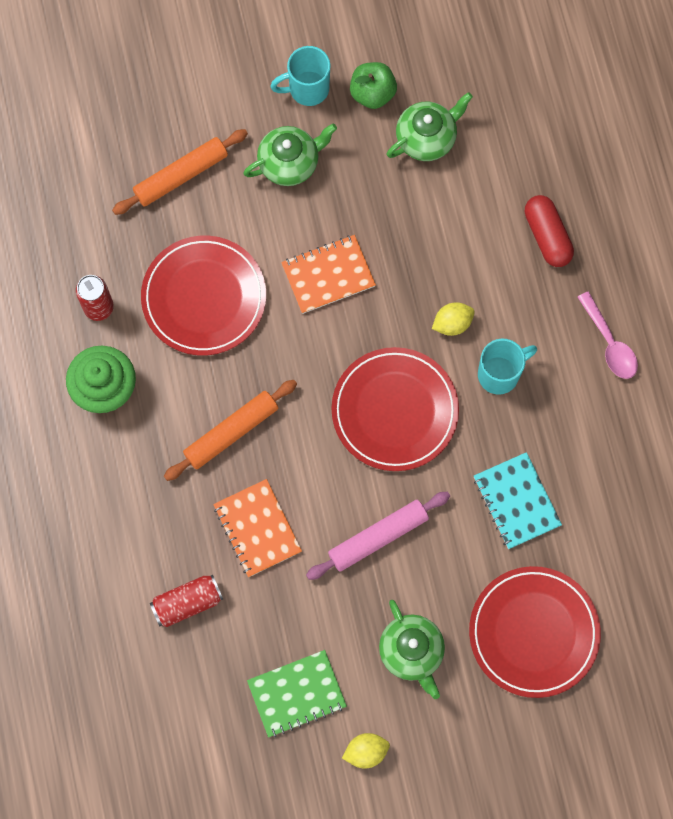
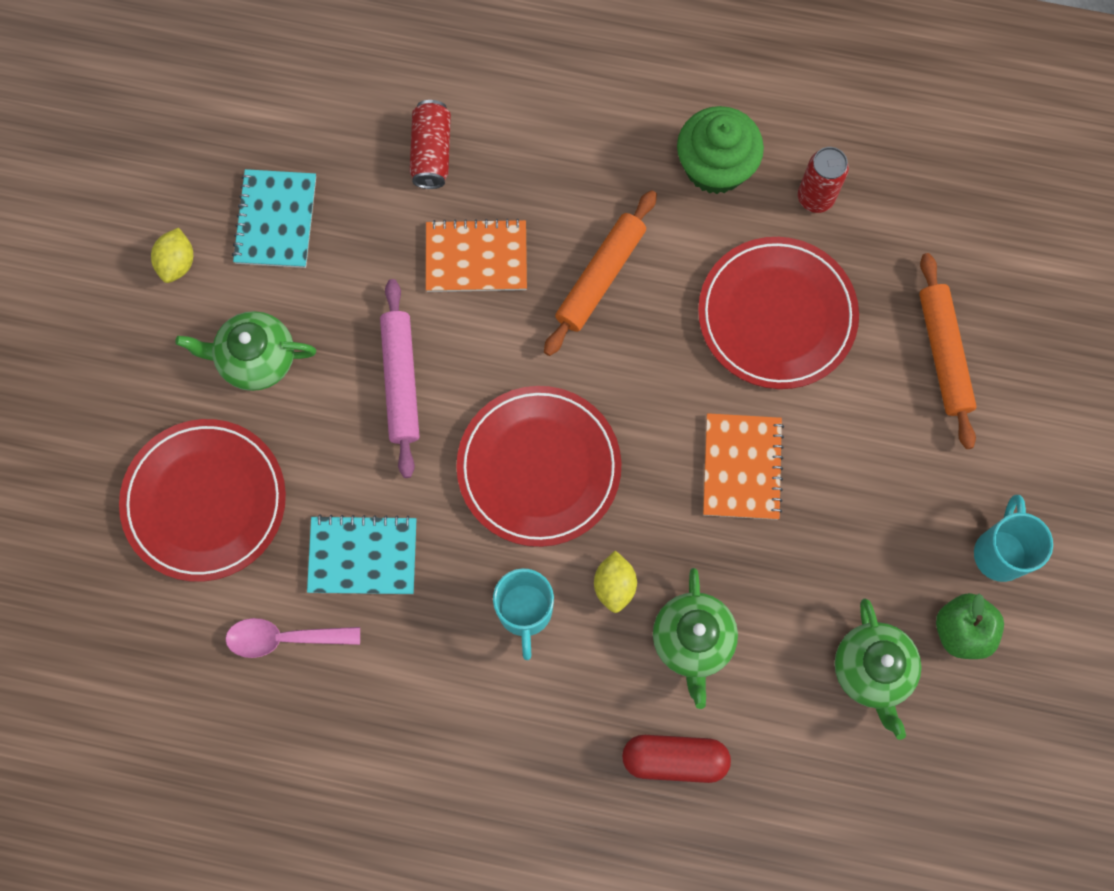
camera: 115 degrees right, 0 degrees up
(231, 432) = (600, 277): orange rolling pin -> orange rolling pin turned 45 degrees clockwise
(290, 163) = (908, 487): green teapot -> green teapot (692, 640)
(297, 694) = (275, 220): green notebook -> turquoise notebook
(609, 343) = (499, 767): pink spoon -> pink spoon (284, 638)

